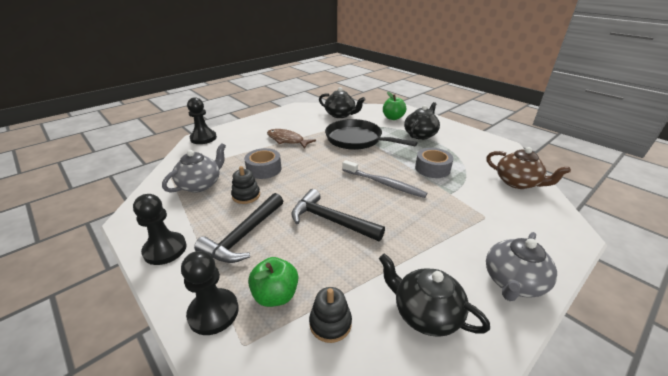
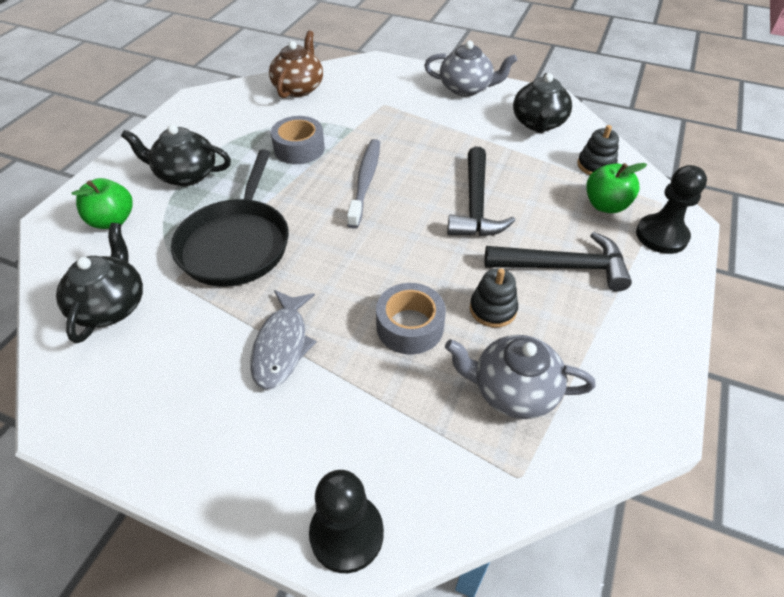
camera: 115 degrees left, 15 degrees up
(165, 249) = (651, 328): black pawn -> none
(287, 140) = (282, 345): brown fish -> grey fish

